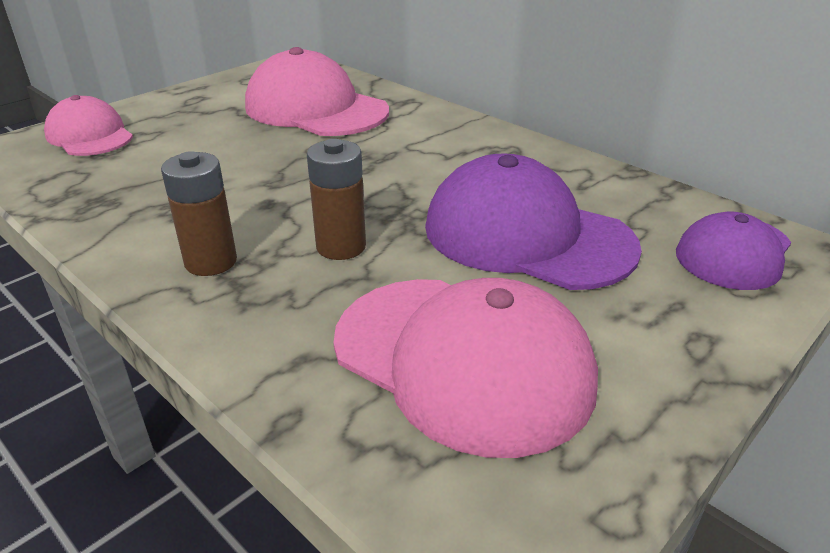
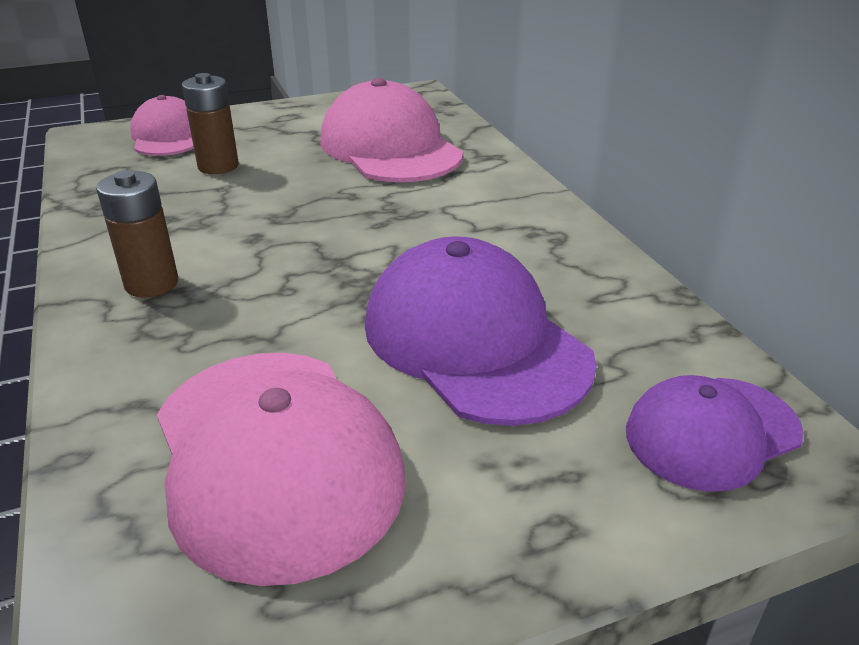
camera: 25 degrees right, 0 degrees up
(341, 246) = (276, 300): brown battery -> brown battery (218, 166)

